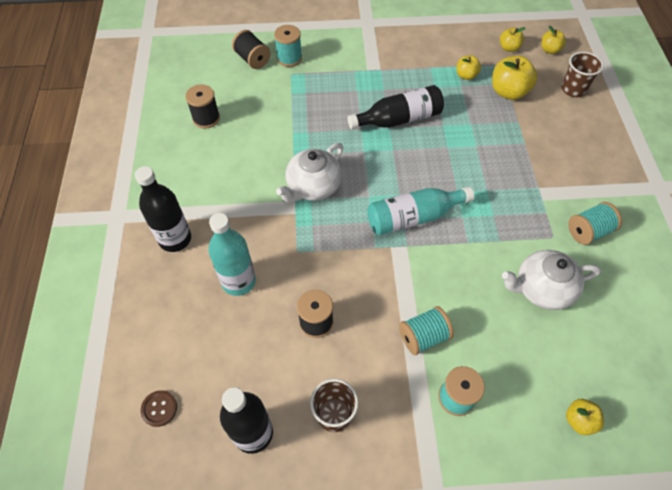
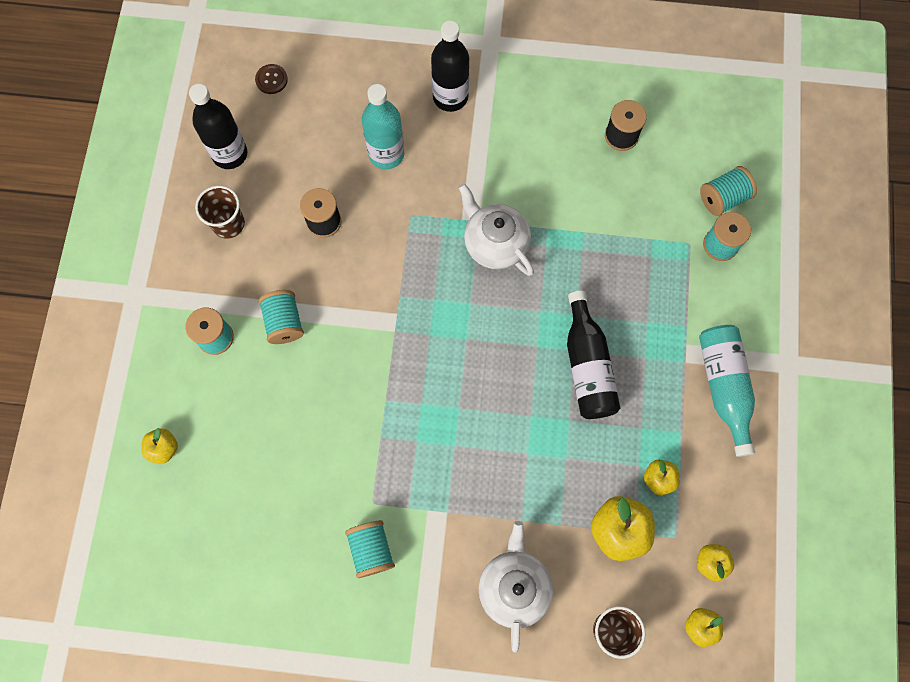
camera: 100 degrees right, 15 degrees up
(252, 59) = (723, 198): black spool -> turquoise spool
(413, 217) = (431, 347): turquoise bottle -> turquoise bottle (724, 387)
(541, 289) = (309, 463): white teapot -> white teapot (514, 586)

